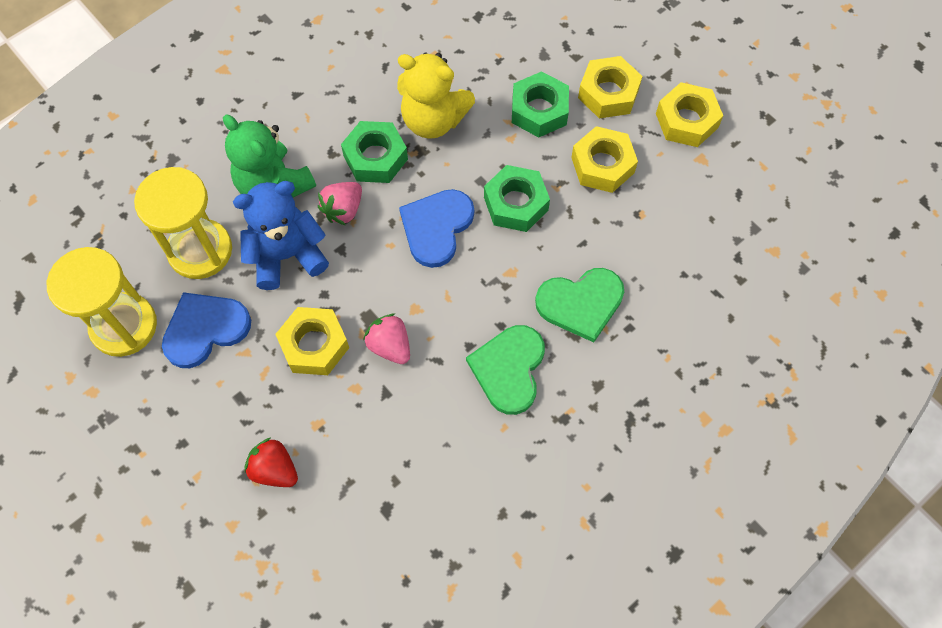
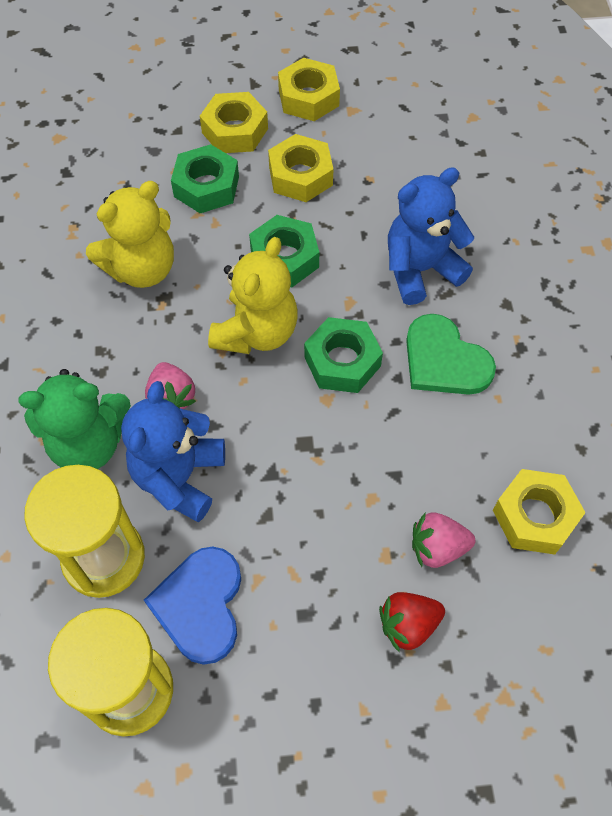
camera: 55 degrees left, 5 degrees down
(314, 345) = (298, 509): yellow nut -> yellow nut (535, 516)
(375, 158) = (139, 338): green nut -> green nut (342, 361)
(390, 346) = (349, 442): pink strawberry -> pink strawberry (437, 548)
(436, 227) = (256, 332): blue heart -> yellow teddy bear
(581, 303) = (420, 270): green heart -> blue teddy bear

